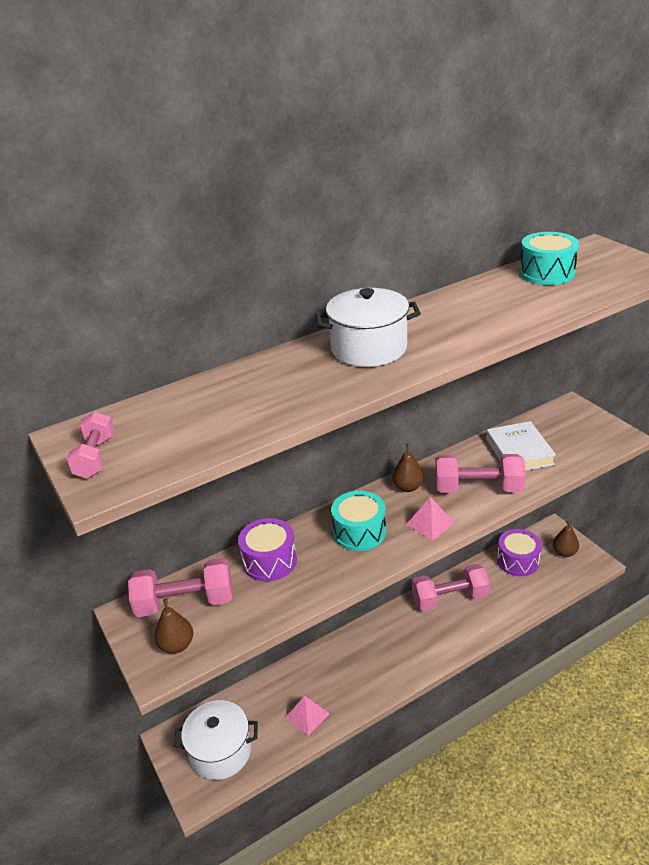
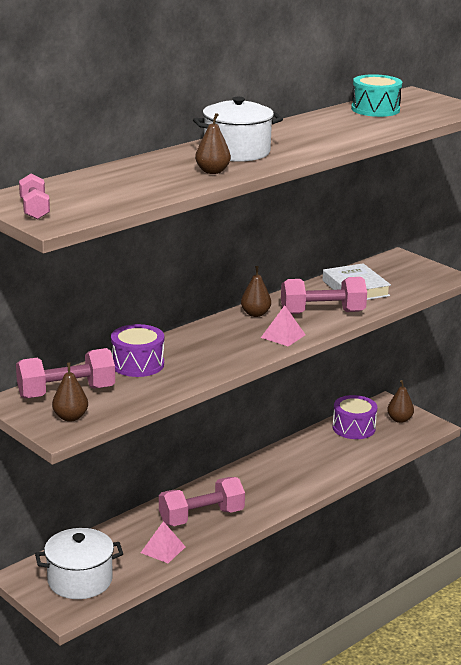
camera: 15 degrees left, 10 degrees down
(329, 385) = (212, 171): none -> brown pear
(359, 532) = (218, 343): turquoise drum -> none
(449, 598) = (289, 459): pink dumbbell -> pink dumbbell (201, 517)

